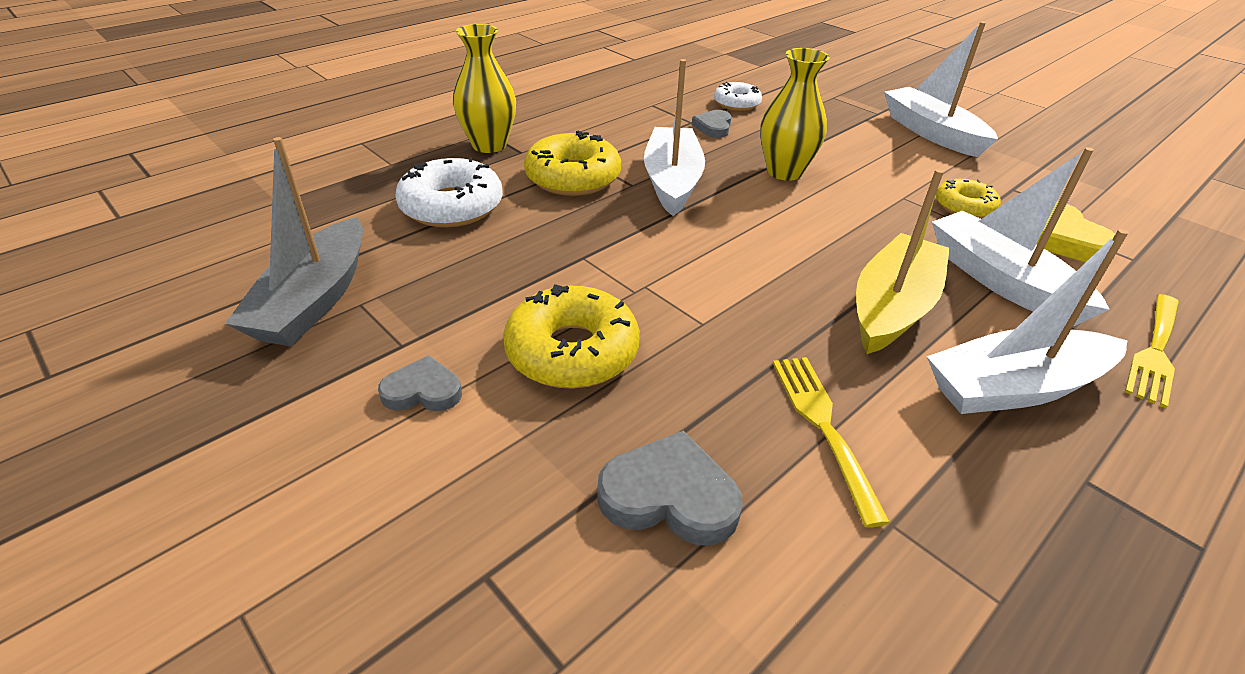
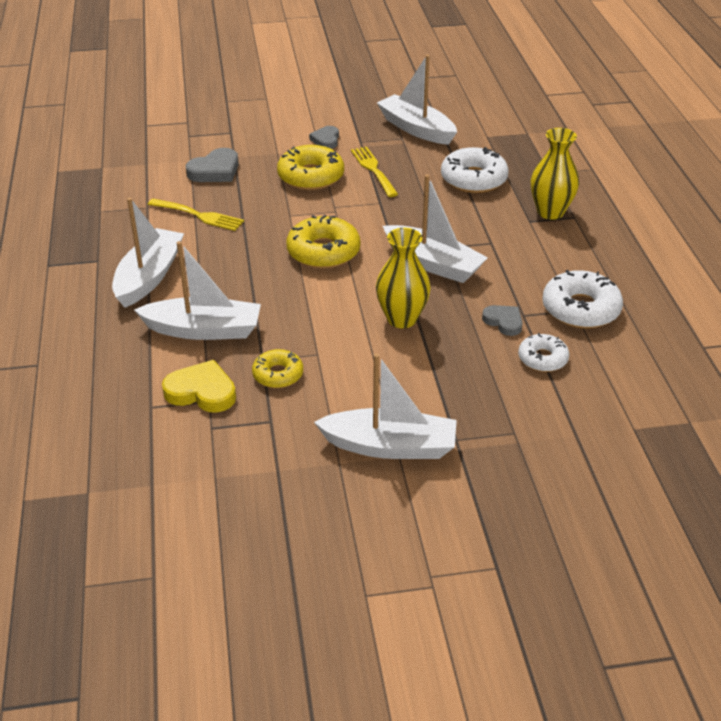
camera: 125 degrees right, 0 degrees up
(314, 300) = (416, 129): grey boat -> white boat
(423, 391) = (326, 140): grey heart -> grey heart turned 150 degrees clockwise
(573, 177) = (473, 228): yellow donut -> yellow donut (323, 252)
(647, 102) = (580, 309): none -> white donut
(892, 307) = (233, 276): yellow boat -> none
(1154, 350) = (104, 341): yellow fork -> yellow fork (374, 170)

